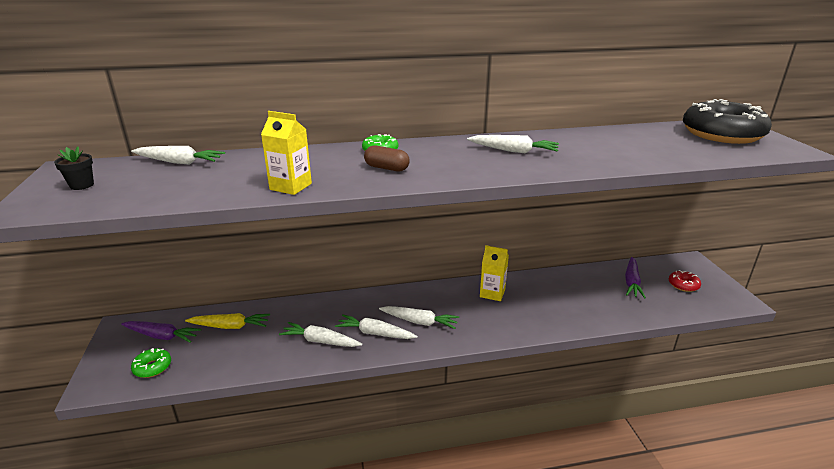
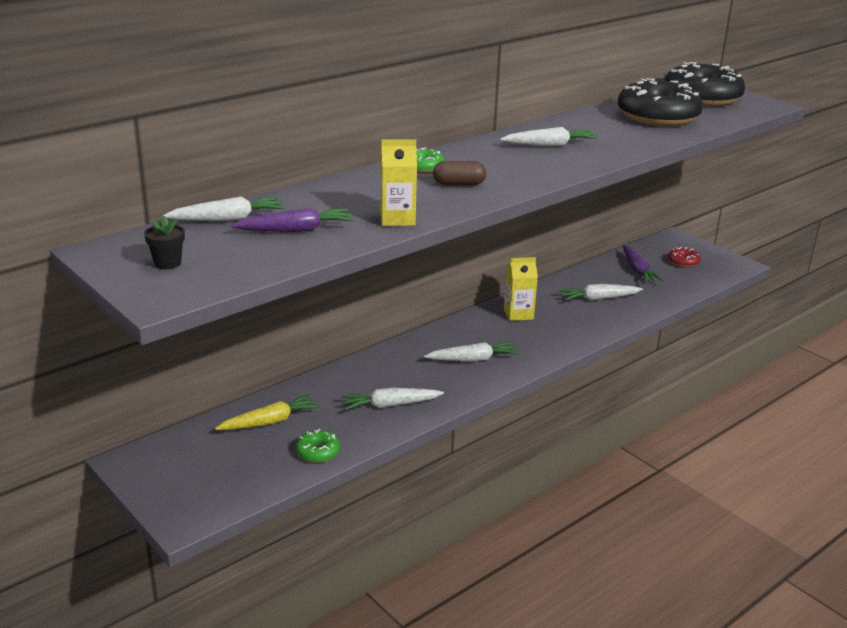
camera: 30 degrees left, 0 degrees up
(152, 367) = (230, 483): green donut -> green donut (318, 452)
(161, 336) = (198, 454): purple carrot -> purple carrot (296, 230)
(375, 333) = (439, 382): white carrot -> white carrot (599, 298)
(653, 143) = (658, 117): none -> black donut

